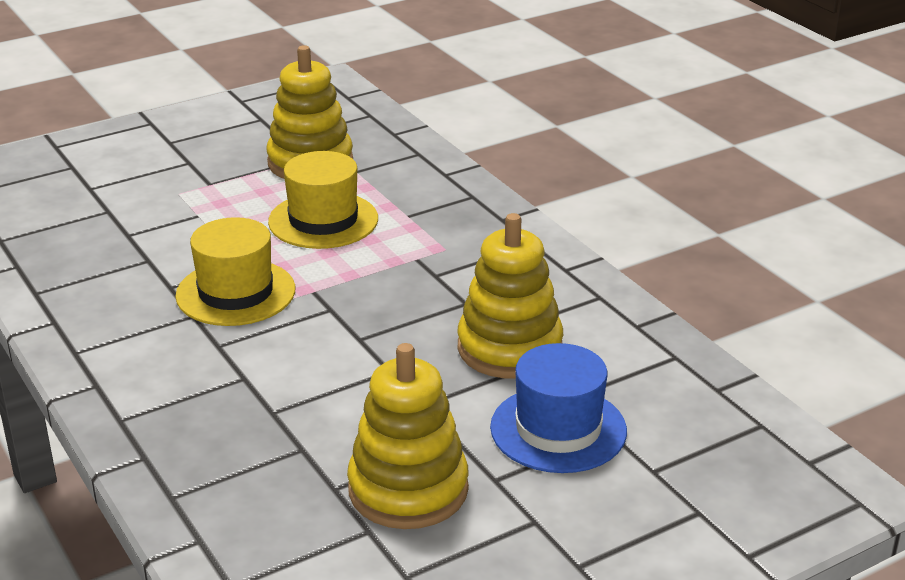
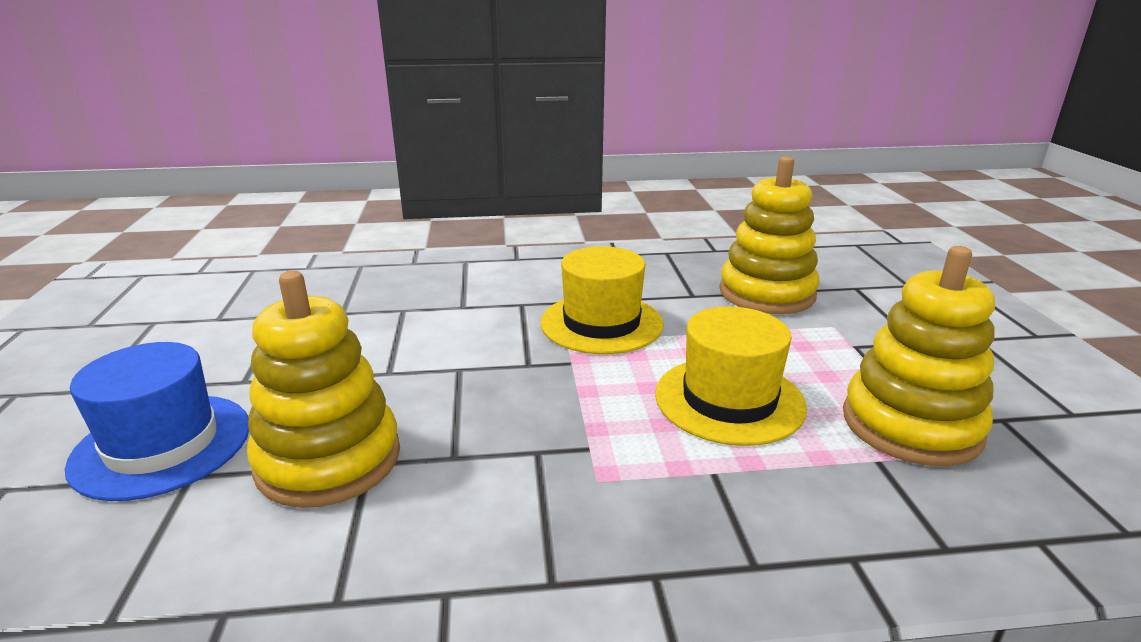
camera: 115 degrees right, 5 degrees down
(408, 489) = (228, 342): yellow stacking toy -> yellow stacking toy (766, 293)

